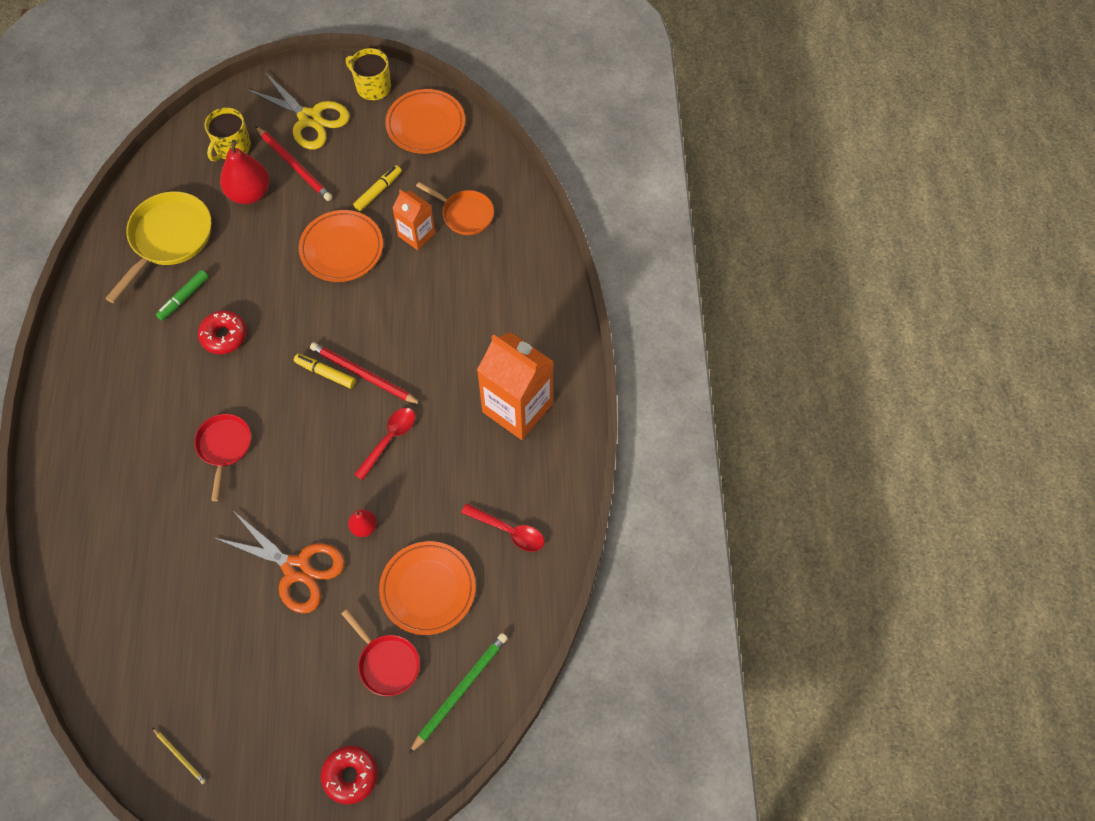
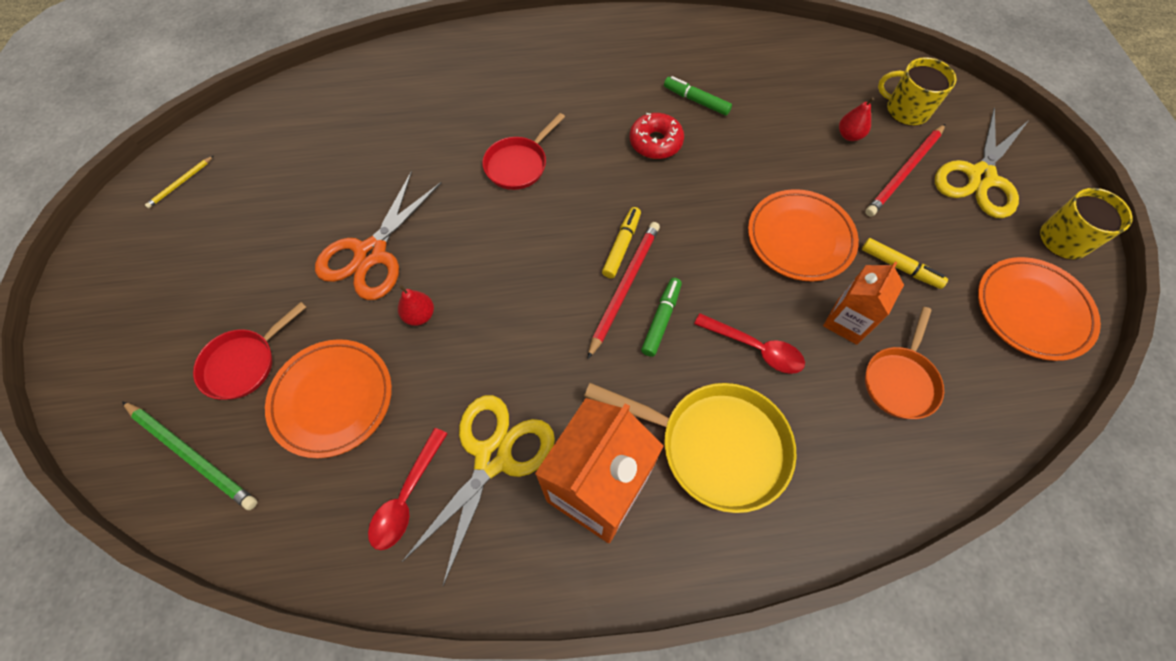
camera: 85 degrees right, 0 degrees up
(168, 239) = (766, 76): yellow pan -> yellow pan (715, 445)
(224, 447) = (519, 164): red pan -> red pan turned 135 degrees clockwise
(249, 193) = (849, 135): red pear -> red pear, size x0.52
(350, 776) = (118, 342): red donut -> none
(389, 440) = (537, 328): red spoon -> red spoon (755, 348)
(396, 353) = (661, 319): none -> green marker
(487, 473) = (493, 457): none -> yellow scissors

